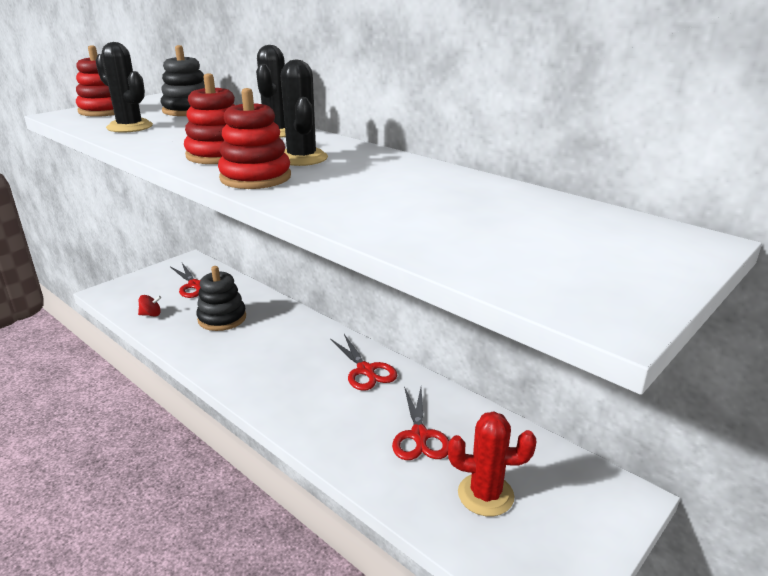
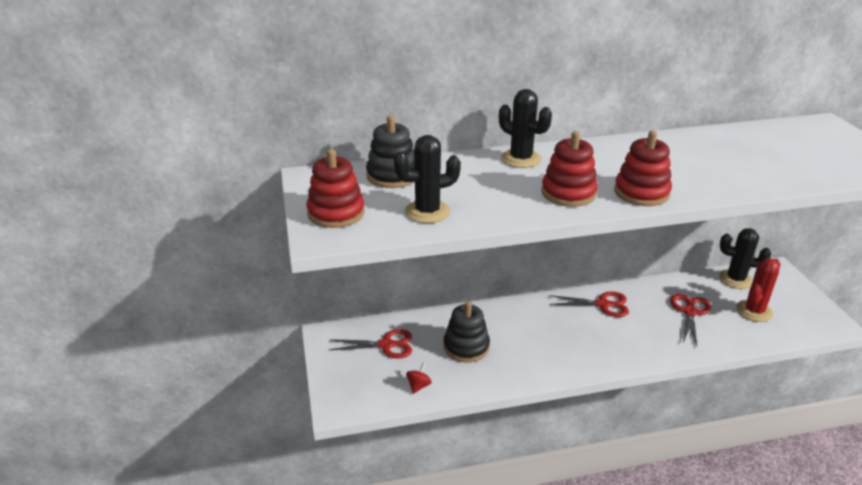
camera: 55 degrees left, 5 degrees up
(302, 158) = (606, 168): black cactus -> black cactus (735, 279)
(419, 436) = (689, 312): red scissors -> red scissors turned 105 degrees counterclockwise

